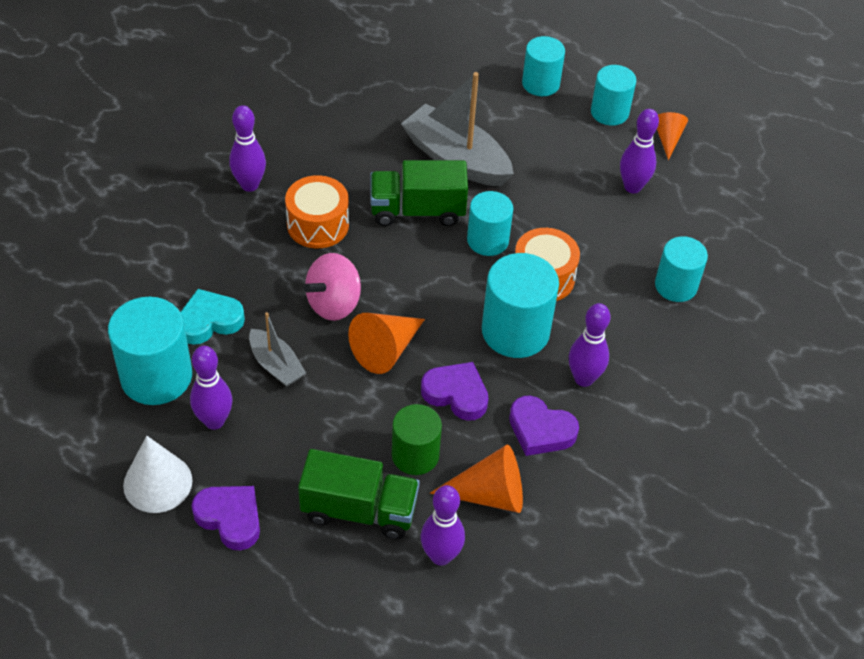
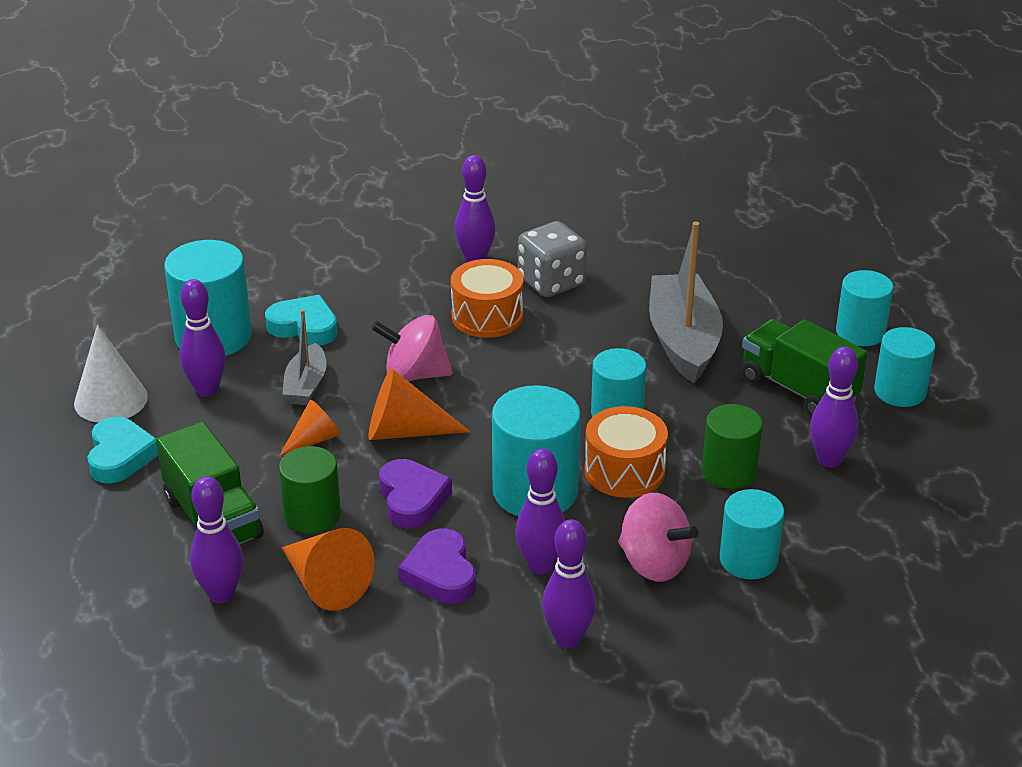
camera: 50 degrees right, 15 degrees down
(230, 518) = (120, 456): purple heart -> turquoise heart
(322, 169) = (551, 282): none -> grey dice
(417, 210) = (587, 356): green truck -> green truck (799, 389)
(595, 234) = (729, 471): none -> green cylinder
(636, 327) = (654, 563): none -> pink spinning top
(657, 413) = (567, 638): none -> purple bowling pin
(667, 138) = (932, 446): orange cone -> orange cone (314, 439)

